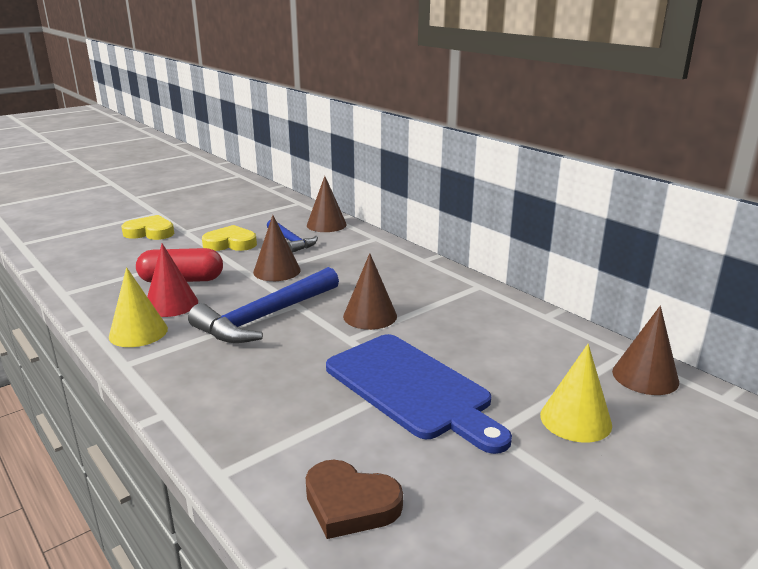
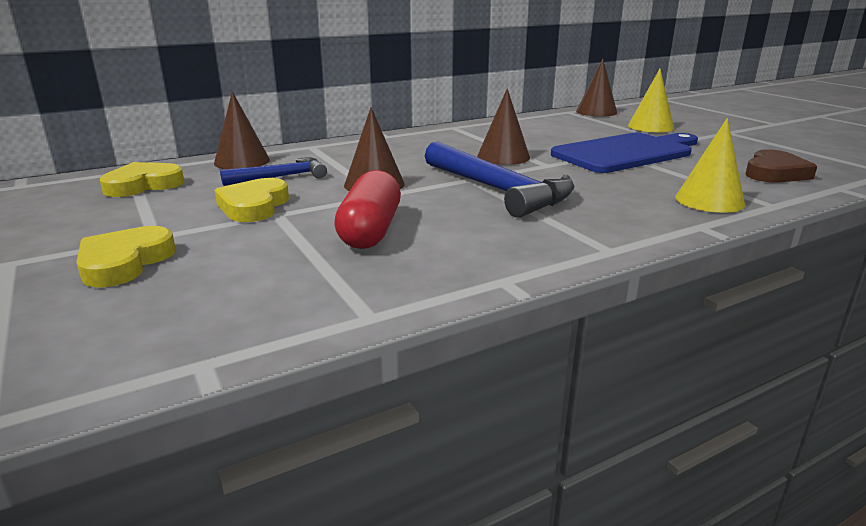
camera: 80 degrees left, 0 degrees up
(138, 332) = (528, 248): yellow cone -> yellow cone (709, 200)
(171, 304) = (449, 233): red cone -> none
(270, 211) = (143, 185): none -> yellow heart

